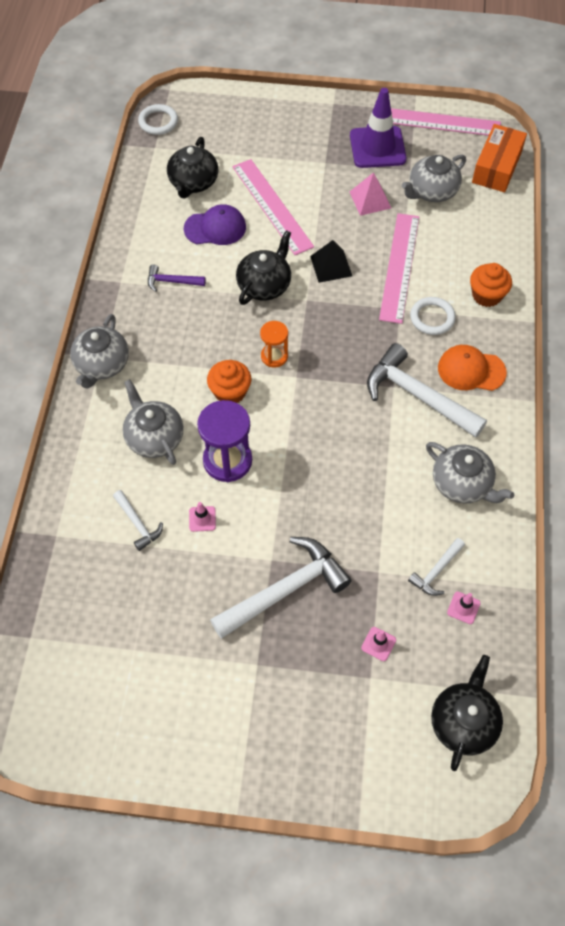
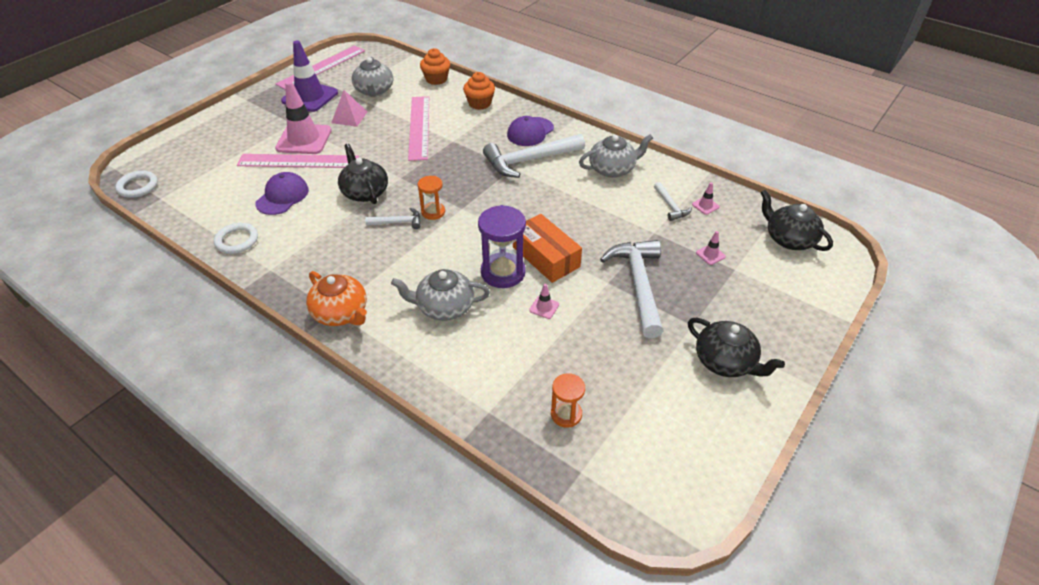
camera: 60 degrees left, 15 degrees down
(84, 598) = (566, 414): none -> orange hourglass
(102, 364) = (341, 313): grey teapot -> orange teapot
(138, 523) = (518, 349): white hammer -> white hammer (398, 222)
(172, 281) = (305, 239): purple hammer -> none
(193, 183) = (224, 191): black teapot -> black teapot (725, 362)
(230, 392) = (442, 247): orange cupcake -> orange cupcake (436, 79)
(307, 188) = (304, 139): none -> pink traffic cone
(331, 266) = (384, 155): black pyramid -> none
(400, 267) = (419, 127): pink ruler -> pink ruler turned 45 degrees clockwise
(432, 318) = (474, 130): white ring -> white ring (237, 240)
(471, 370) = (530, 132): orange cap -> purple cap
(496, 167) = (387, 61): orange box -> orange box (546, 257)

